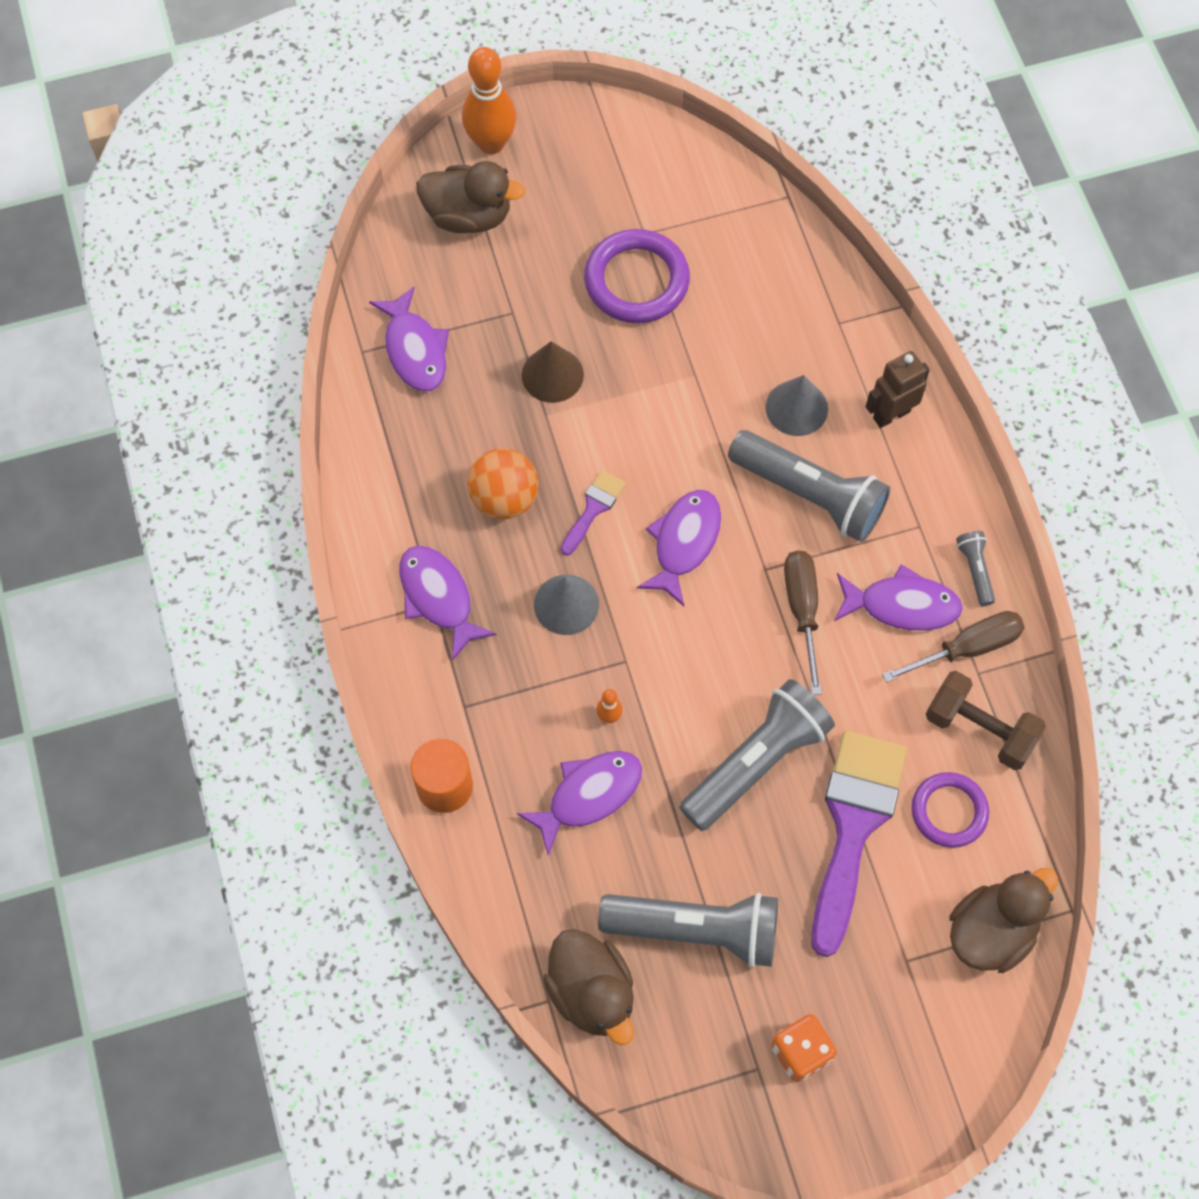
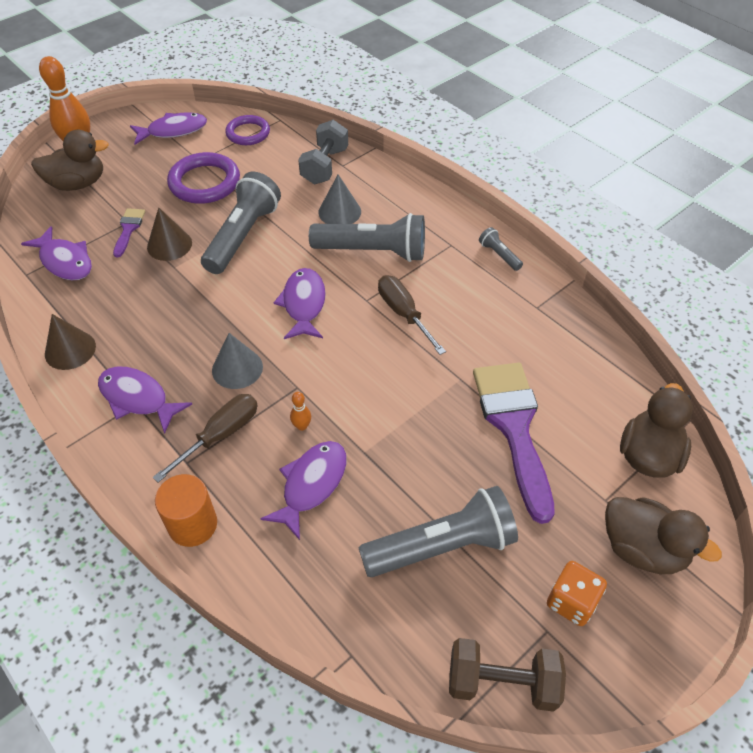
camera: 25 degrees left, 15 degrees down
(383, 494) = (70, 350): none -> brown cone
(504, 498) = (164, 322): orange ball -> none
(592, 992) = (384, 632): brown duck -> brown duck (642, 549)
(593, 508) = (231, 306): purple brush -> purple brush (128, 229)
(756, 762) = (423, 414): grey flashlight -> grey flashlight (243, 236)
(813, 315) = (325, 166): none -> grey dumbbell
(891, 414) = (399, 197): brown robot -> none
(902, 605) = (466, 288): purple fish -> purple fish (173, 131)
(949, 811) = (571, 392): purple ring -> purple ring (248, 133)
(966, 648) = (521, 297): brown screwdriver -> brown screwdriver (220, 435)
(979, 729) = (558, 337): brown dumbbell -> brown dumbbell (502, 682)

